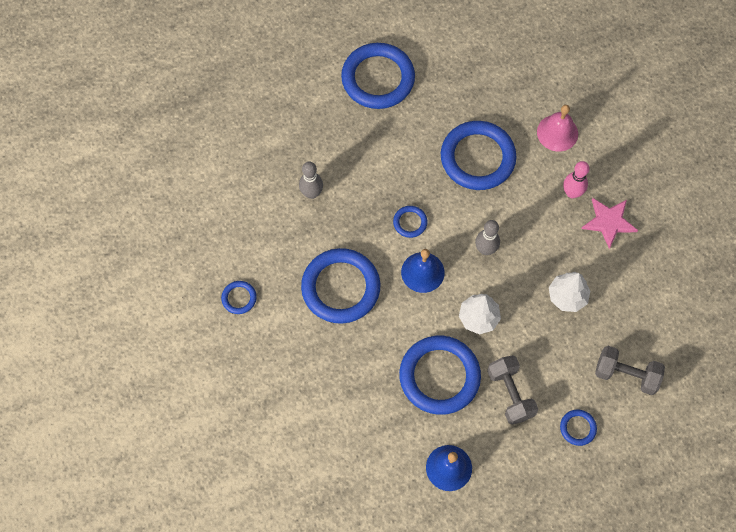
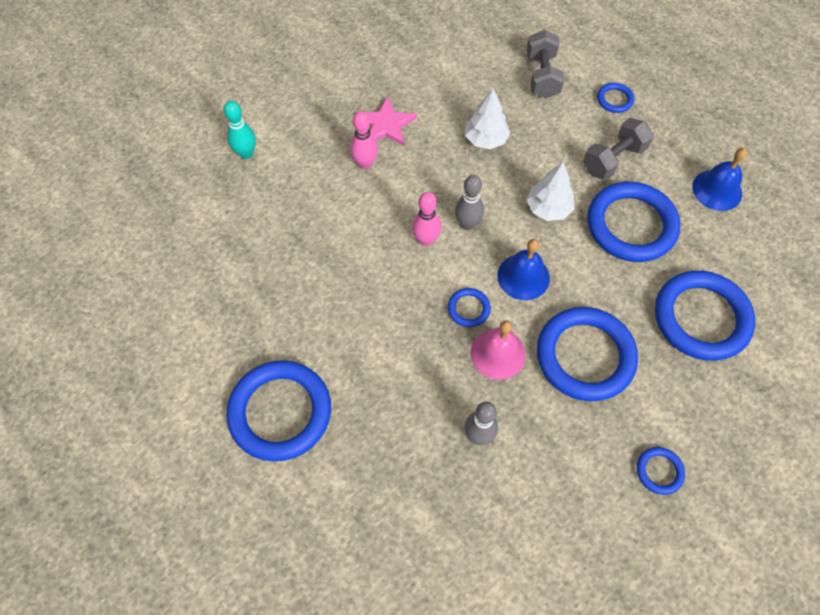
camera: 110 degrees left, 5 degrees down
(477, 158) = (356, 263): blue ring -> blue ring (701, 318)
(481, 214) = (426, 240): none -> pink bowling pin
(557, 133) = (294, 195): pink bell -> pink bell (498, 353)
(611, 109) = (246, 153): none -> turquoise bowling pin

